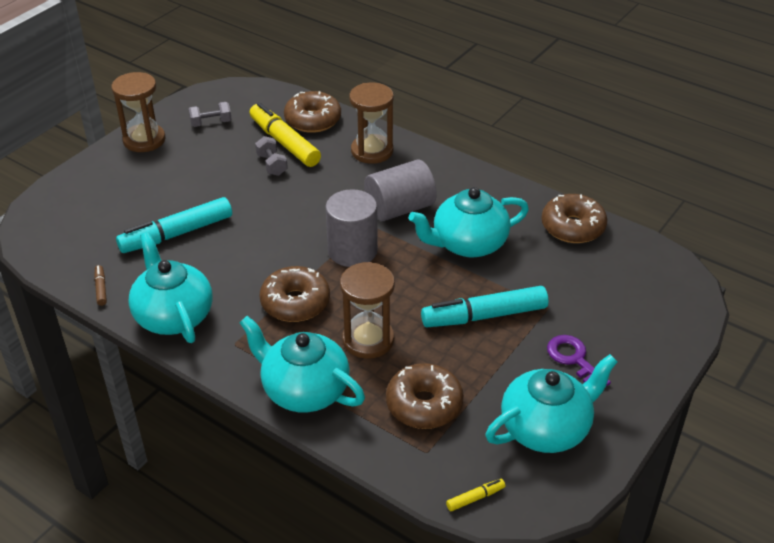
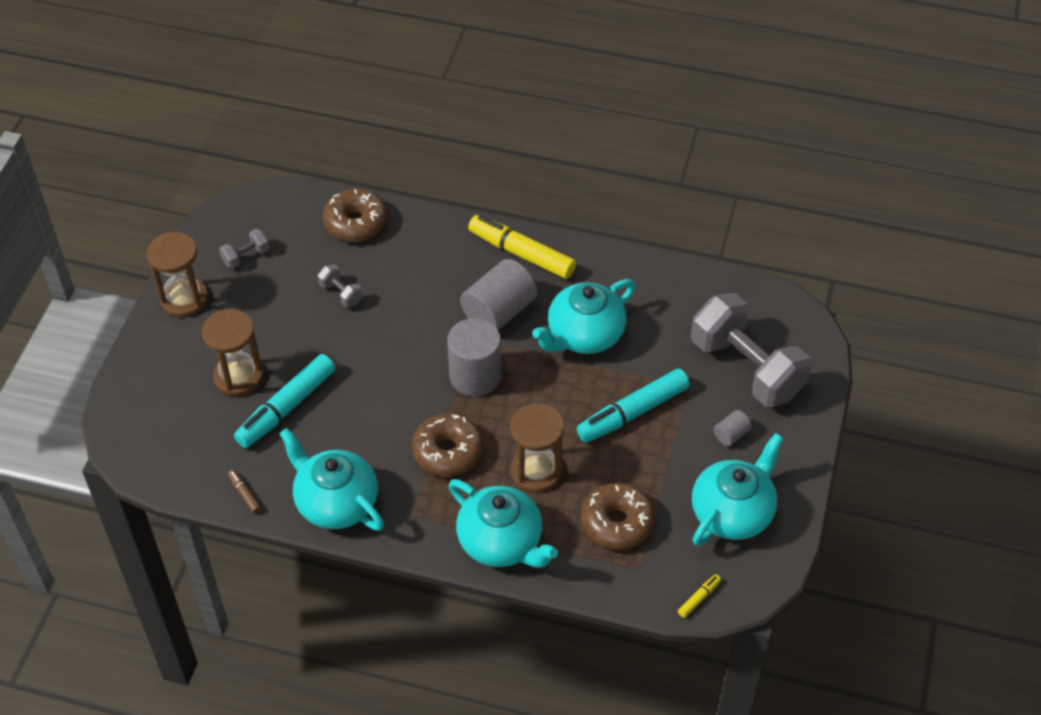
camera: 20 degrees left, 10 degrees up
(284, 142) = (340, 261): yellow marker -> yellow marker (521, 253)
(304, 390) = (501, 542): turquoise teapot -> turquoise teapot turned 150 degrees counterclockwise
(372, 151) = (438, 247): brown hourglass -> brown hourglass (238, 377)
(572, 227) = (676, 286): brown donut -> none
(574, 359) = (731, 435): purple key -> grey cylinder
(613, 308) = (746, 368): none -> grey dumbbell

